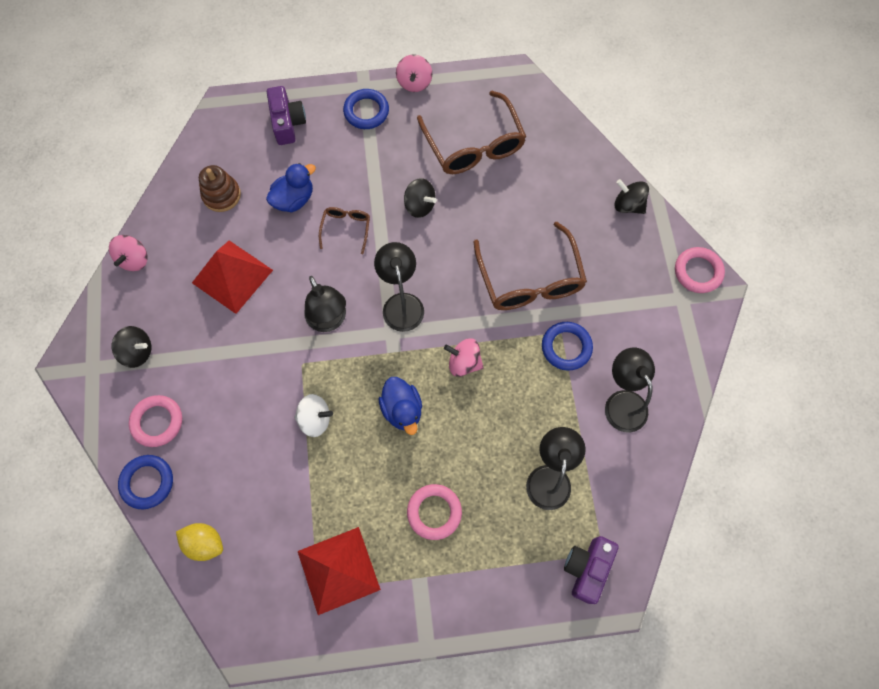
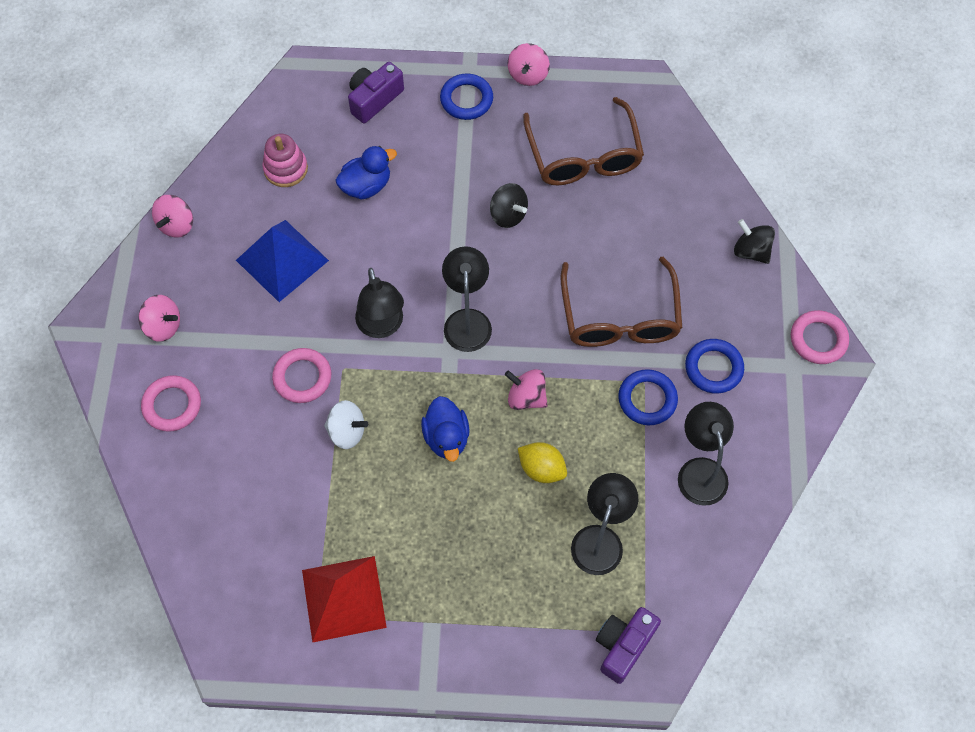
camera: 10 degrees right, 5 degrees down
(137, 352) = (163, 326): black spinning top -> pink spinning top
(147, 482) = (150, 468): blue ring -> blue ring (713, 368)
(205, 543) = (202, 543): yellow lemon -> yellow lemon (541, 469)
(221, 195) = (286, 169): brown stacking toy -> pink stacking toy
(232, 276) = (282, 260): red pyramid -> blue pyramid
(287, 123) = (374, 99): purple camera -> purple camera turned 135 degrees counterclockwise
(346, 229) = (419, 227): brown glasses -> none
(434, 512) = (462, 555): pink ring -> pink ring (302, 377)

